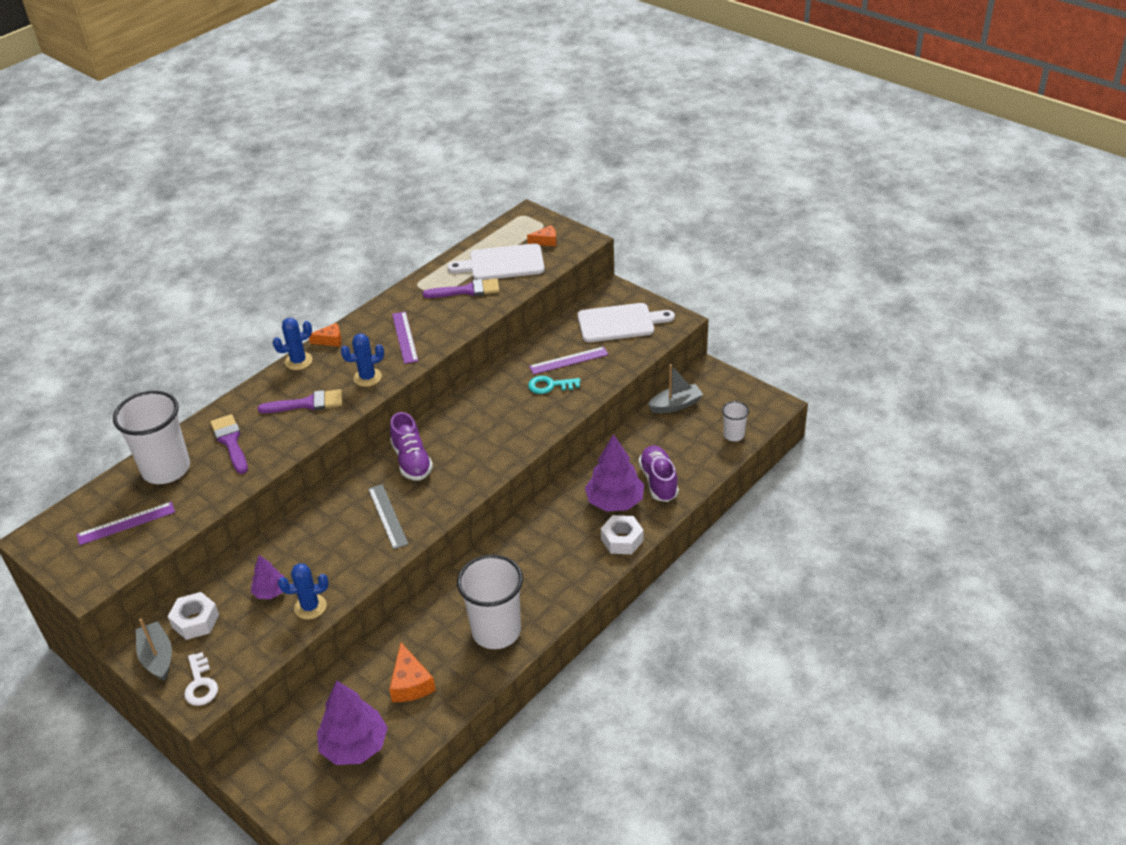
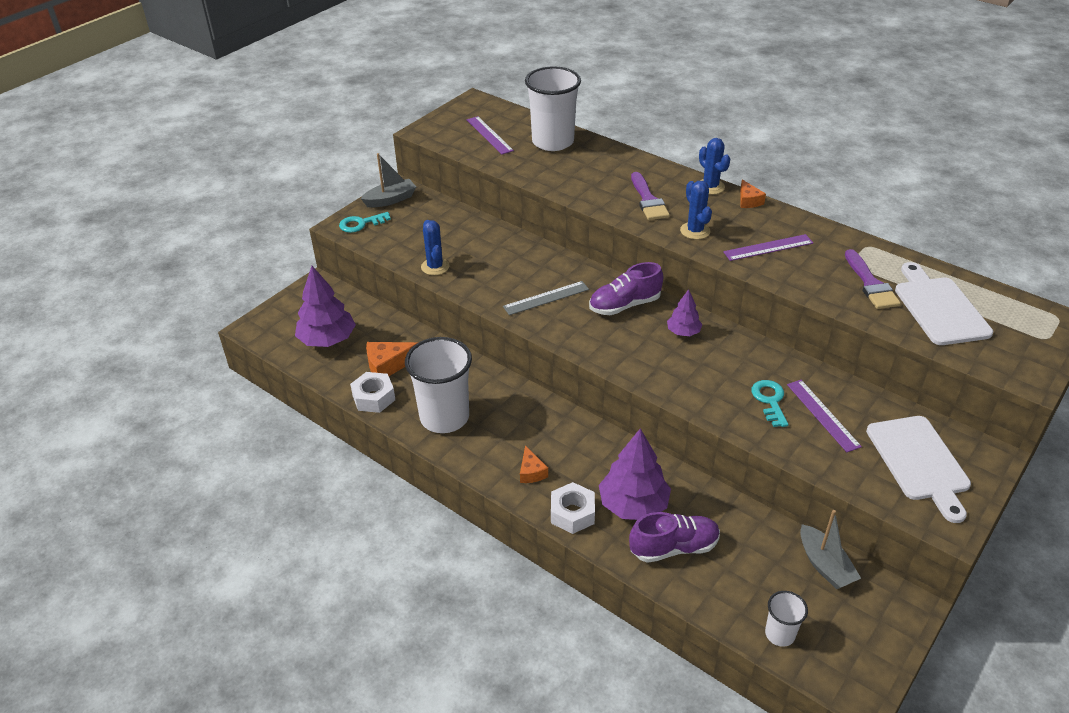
camera: 85 degrees right, 0 degrees up
(195, 621) = (425, 211): white nut -> white nut (374, 398)
(200, 684) = (361, 224): white key -> turquoise key
(230, 442) = (590, 167): purple brush -> none
(270, 592) = (453, 243): purple tree -> purple tree (683, 332)
(546, 241) = (1008, 342): orange cheese -> orange cheese (531, 472)

